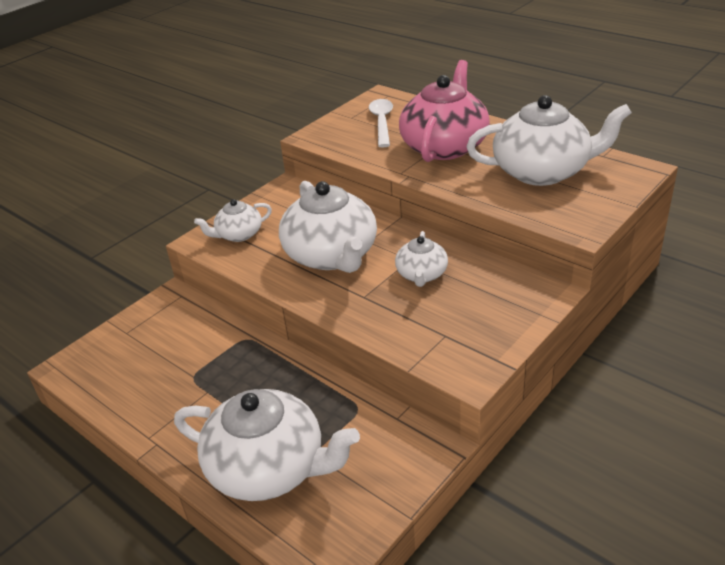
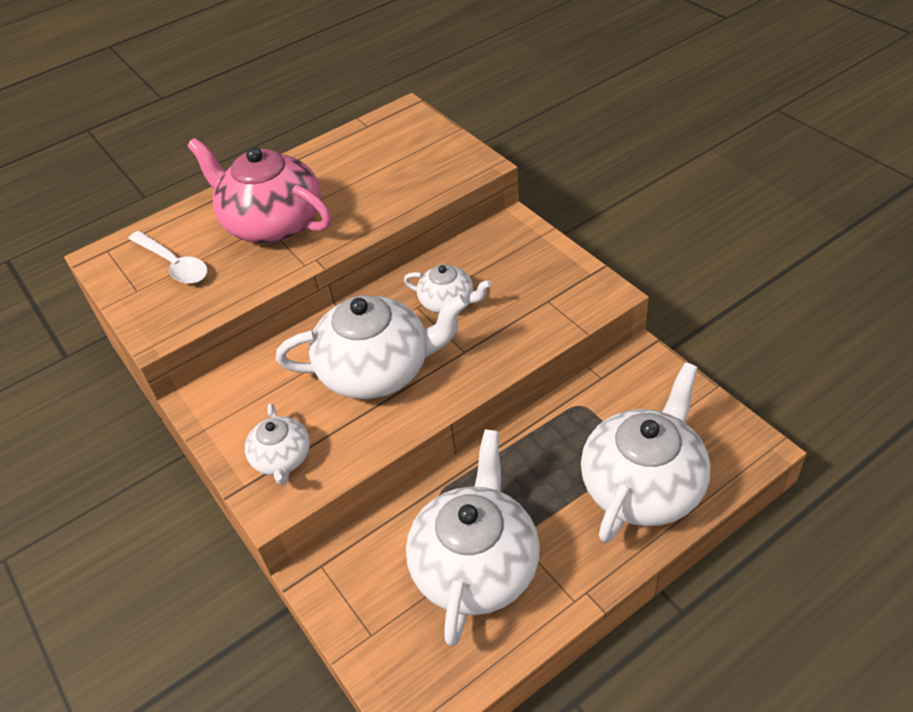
camera: 75 degrees left, 10 degrees up
(382, 122) = (174, 264): white spoon -> white spoon turned 150 degrees counterclockwise
(542, 171) = (370, 166): white teapot -> white teapot (476, 565)

